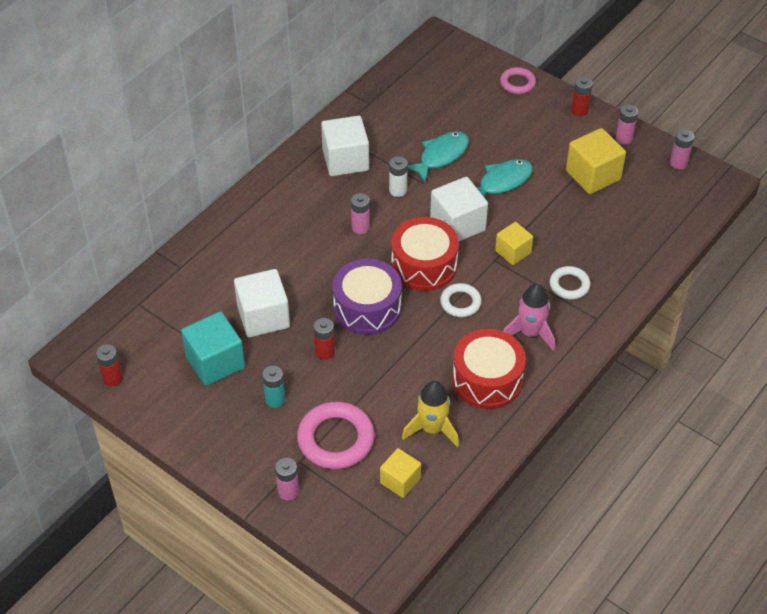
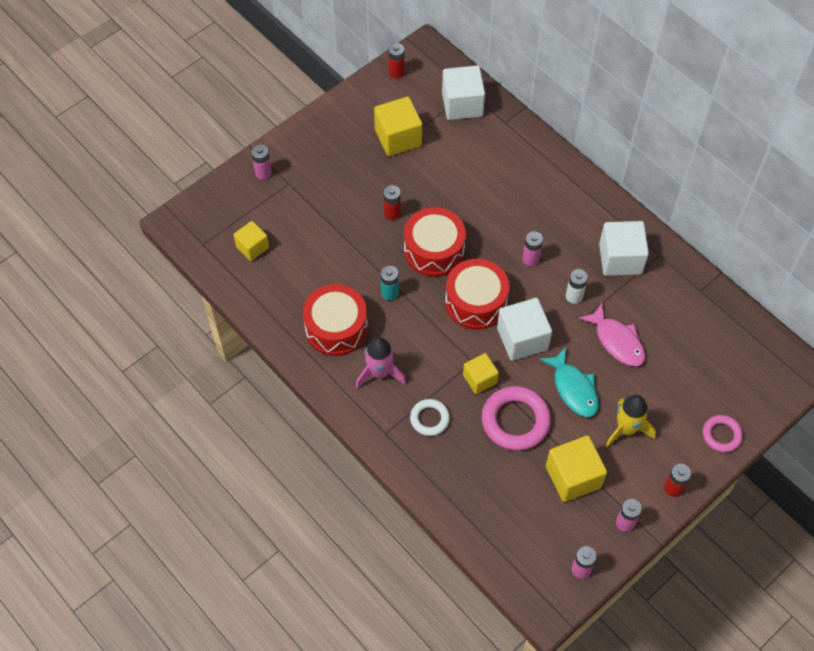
camera: 100 degrees right, 10 degrees up
(215, 362) = (398, 138): turquoise cube -> yellow cube
(263, 317) = (439, 174): white cube -> white cube (462, 104)
(275, 399) = (351, 174): turquoise battery -> turquoise battery (389, 293)
(336, 439) = (302, 209): pink ring -> pink ring (515, 421)
(367, 308) = (434, 250): purple drum -> red drum
(432, 429) = (296, 278): yellow rocket -> yellow rocket (626, 429)
(441, 156) = (617, 341): turquoise fish -> pink fish
(460, 303) = (426, 323): white ring -> none

